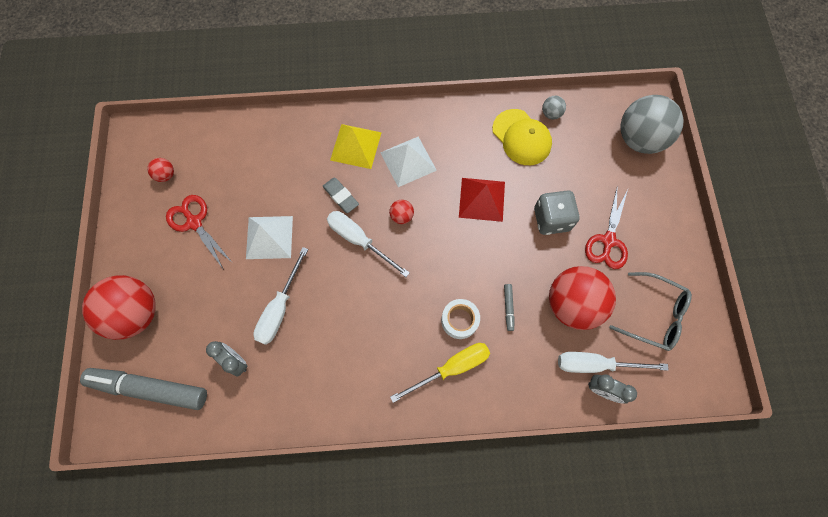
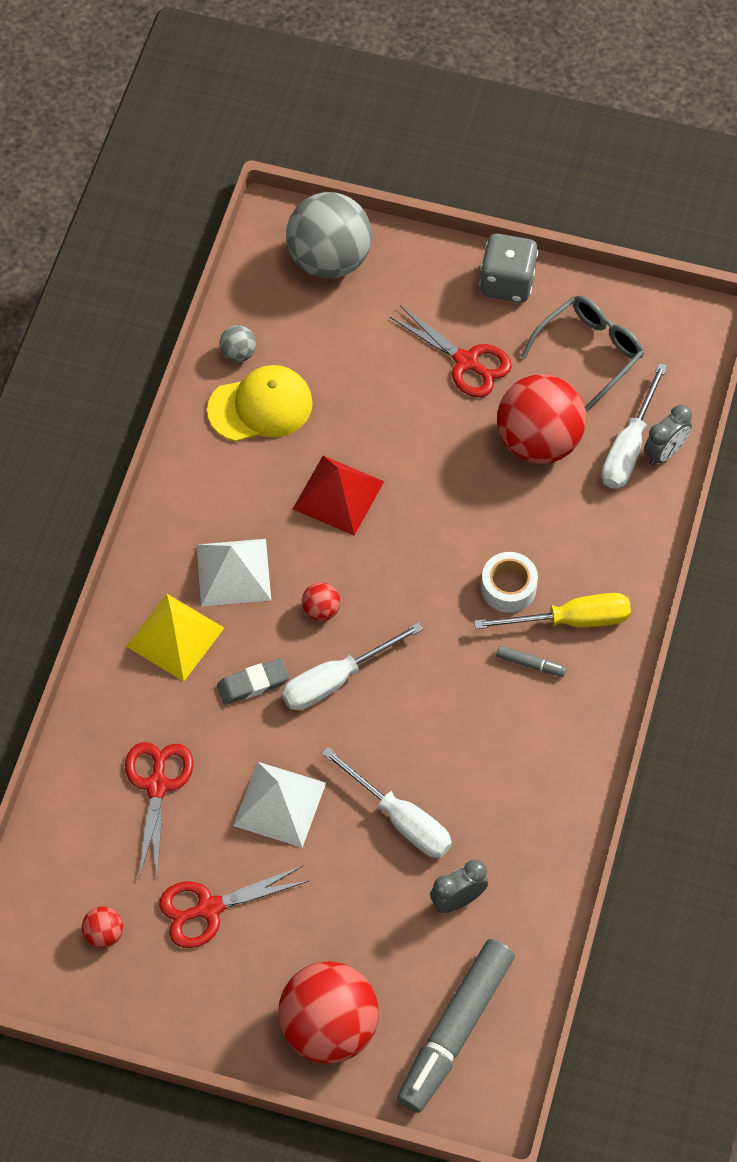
camera: 70 degrees left, 10 degrees down
(261, 169) = (157, 785): none -> red scissors
(451, 368) = (571, 620): yellow screwdriver -> yellow screwdriver turned 90 degrees clockwise
(508, 307) = (514, 520): grey marker -> grey marker (530, 664)
(551, 219) = (406, 418): grey dice -> grey dice (507, 283)

